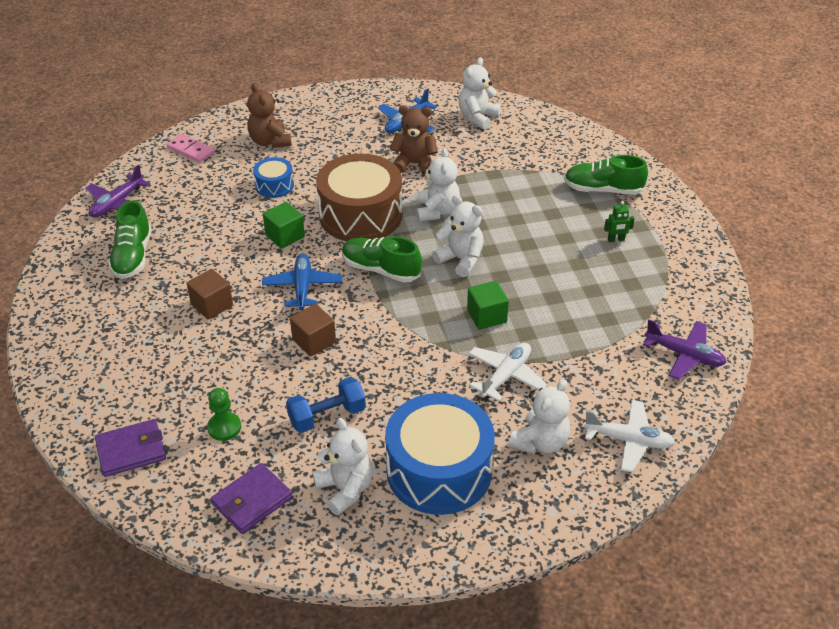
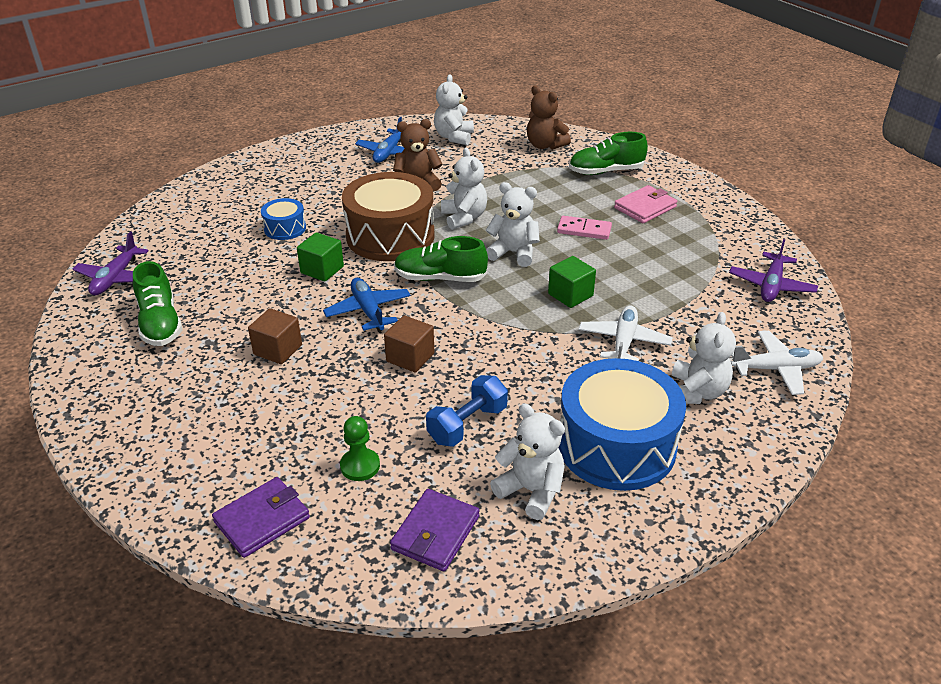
camera: 20 degrees left, 5 degrees down
(191, 150) = (176, 215): pink domino -> pink domino (584, 230)
(270, 141) = (258, 192): brown teddy bear -> brown teddy bear (545, 145)
(616, 240) = (645, 207): green robot -> pink wallet
(684, 355) = (771, 285): purple plane -> purple plane turned 105 degrees clockwise

